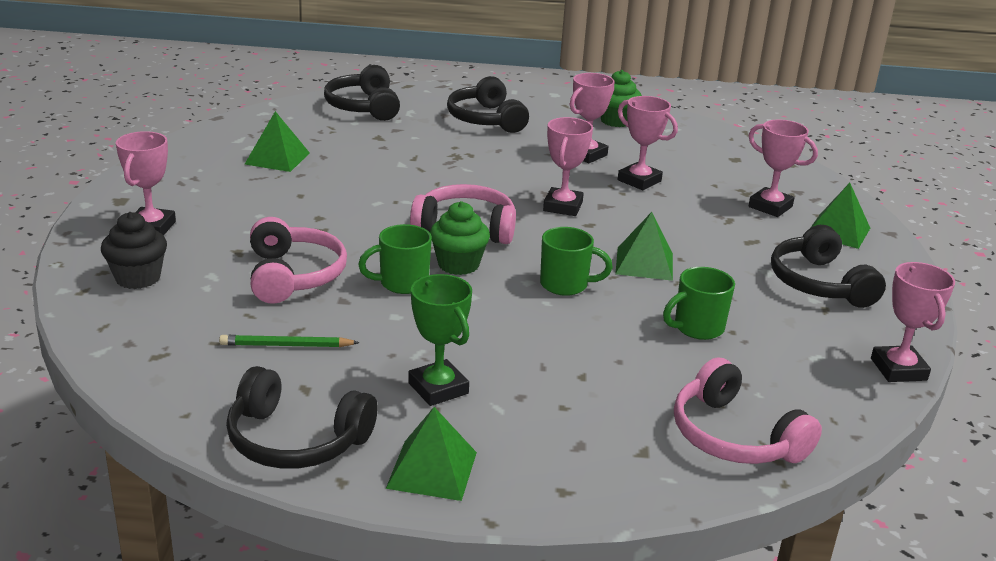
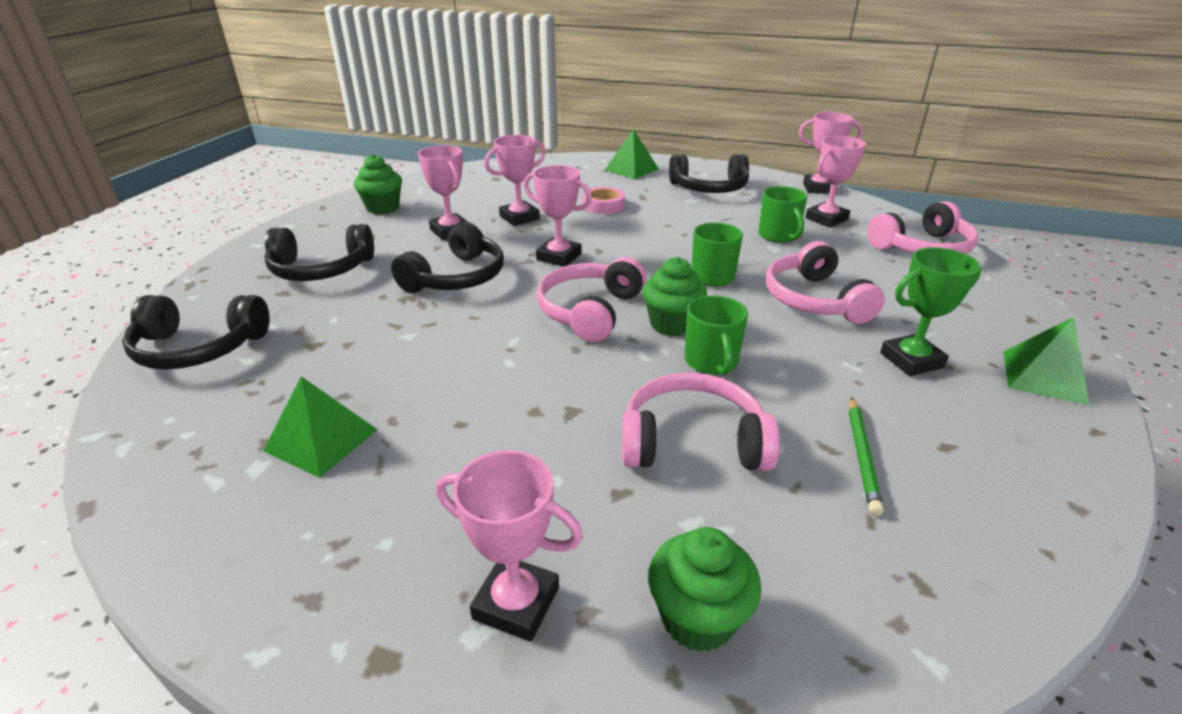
camera: 75 degrees left, 5 degrees up
(138, 278) = (697, 618): black cupcake -> green cupcake
(296, 440) = (1047, 458): black headphones -> black headphones (456, 277)
(541, 342) = (815, 300): none -> pink headphones
(644, 263) = (675, 239): green pyramid -> none
(706, 220) = (603, 205): none -> pink tape
(770, 207) = (587, 181): pink trophy -> pink trophy (826, 219)

